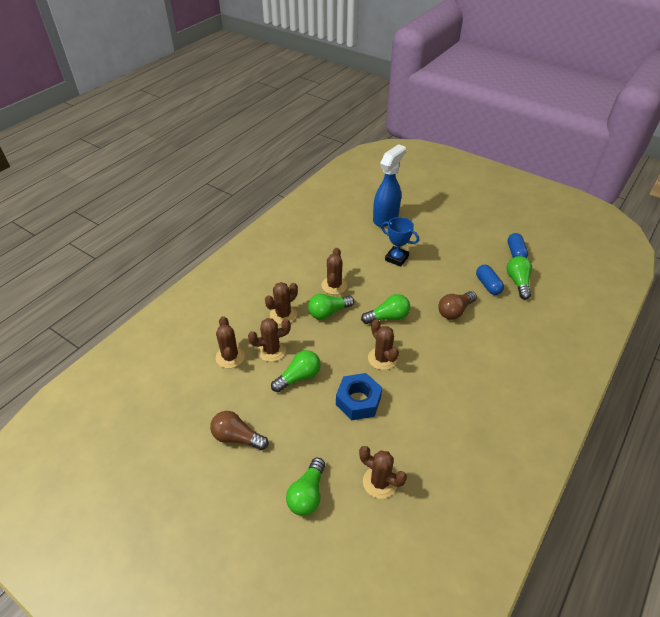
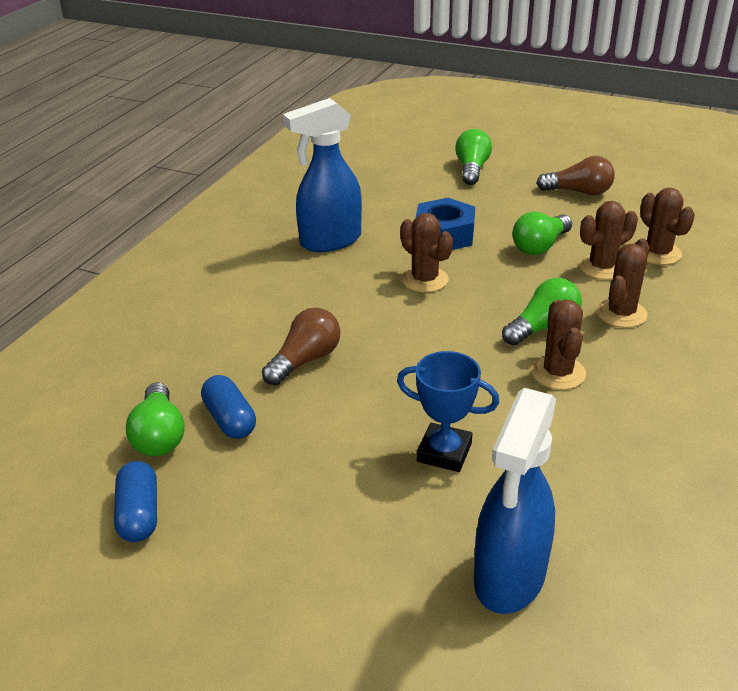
camera: 170 degrees right, 10 degrees down
(380, 482) = (396, 184): brown cactus -> none
(388, 317) = (431, 334): green light bulb -> none
(440, 409) = (329, 241): none -> blue spray bottle

